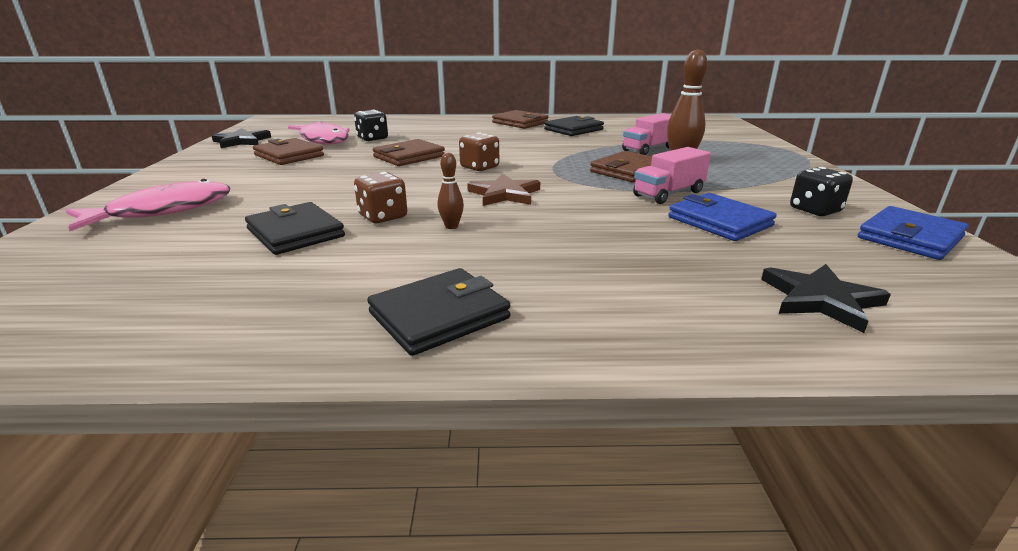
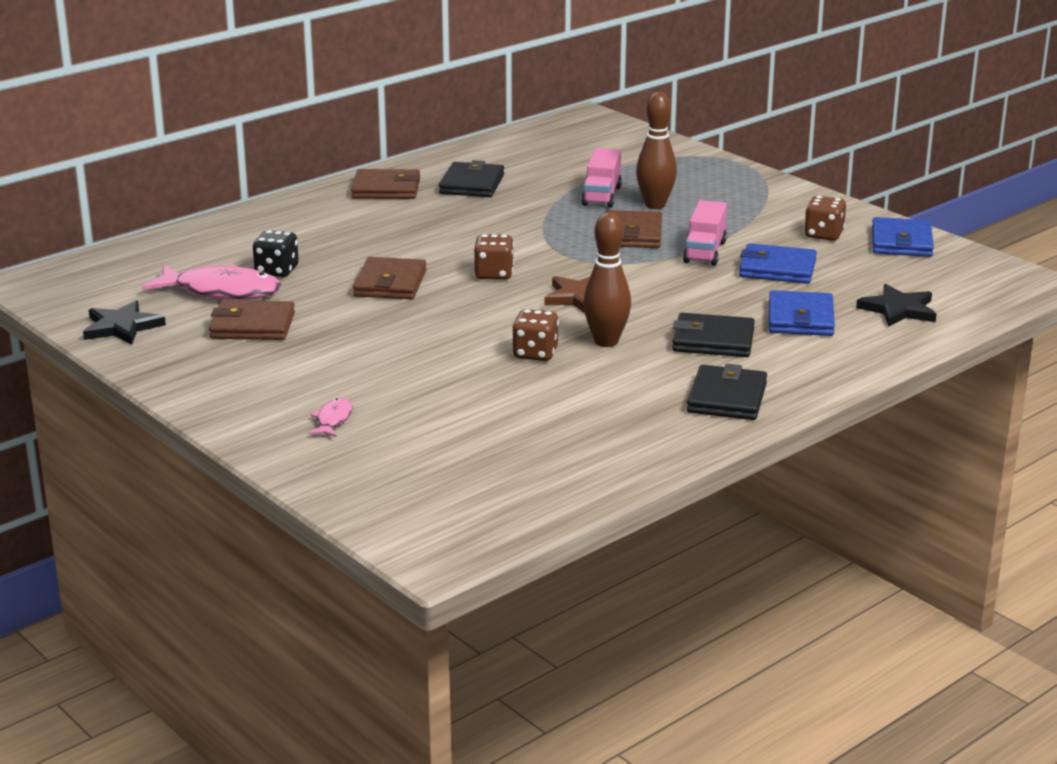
camera: 40 degrees left, 0 degrees up
(163, 211) = (333, 420): pink fish -> pink fish, size x0.47
(295, 233) = (504, 391): black wallet -> black wallet (713, 340)
(451, 226) = (606, 342): brown bowling pin -> brown bowling pin, size x1.93
(673, 268) = (800, 319): none -> blue wallet
(815, 210) = (823, 235): black dice -> brown dice

